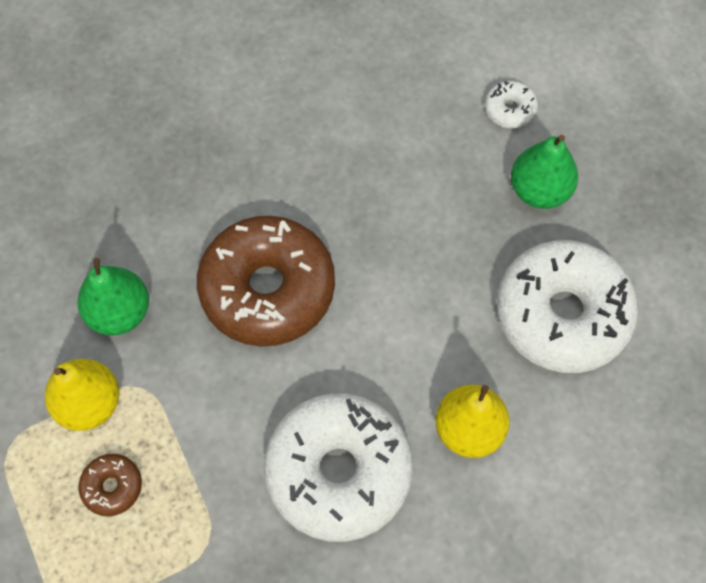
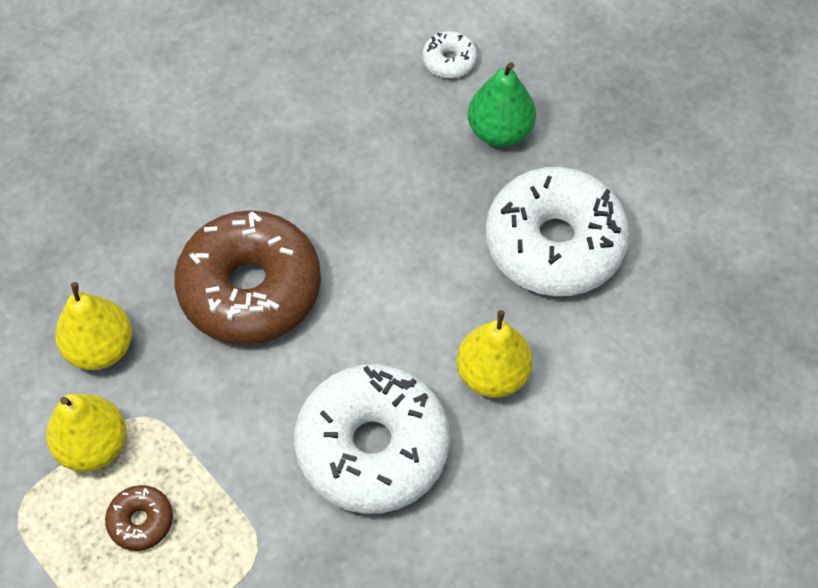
camera: 15 degrees left, 5 degrees down
(119, 313) = (100, 348): green pear -> yellow pear

